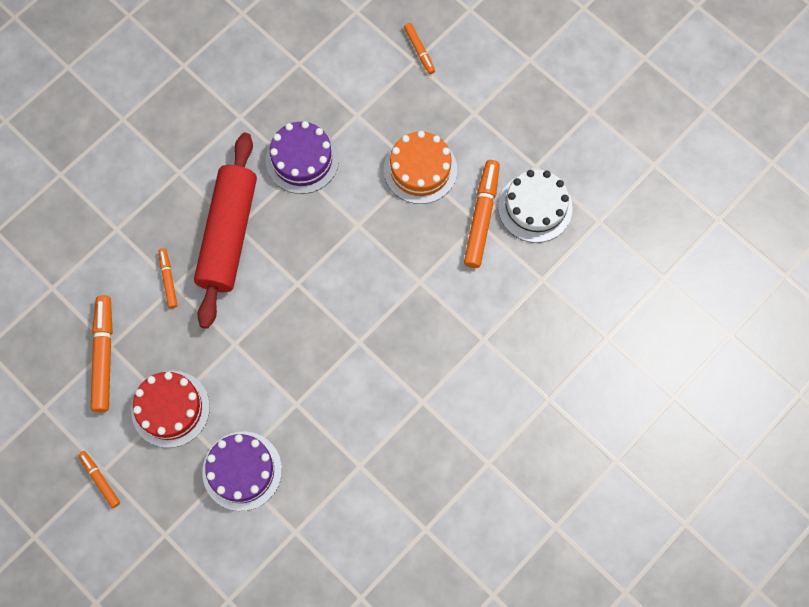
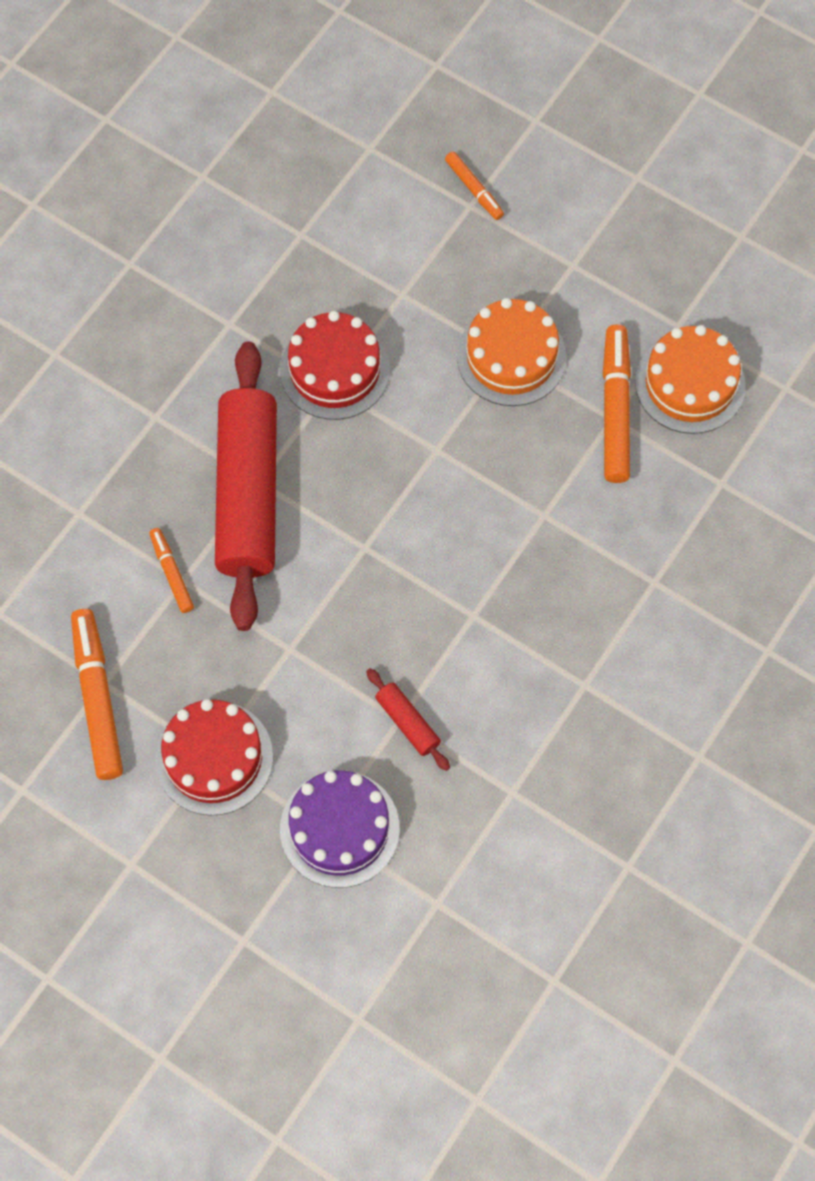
camera: 10 degrees left, 5 degrees down
(100, 479) = (129, 878): orange marker -> none
(301, 407) = (407, 722): none -> red rolling pin
(302, 159) = (334, 370): purple cake -> red cake
(535, 207) = (690, 384): white cake -> orange cake

